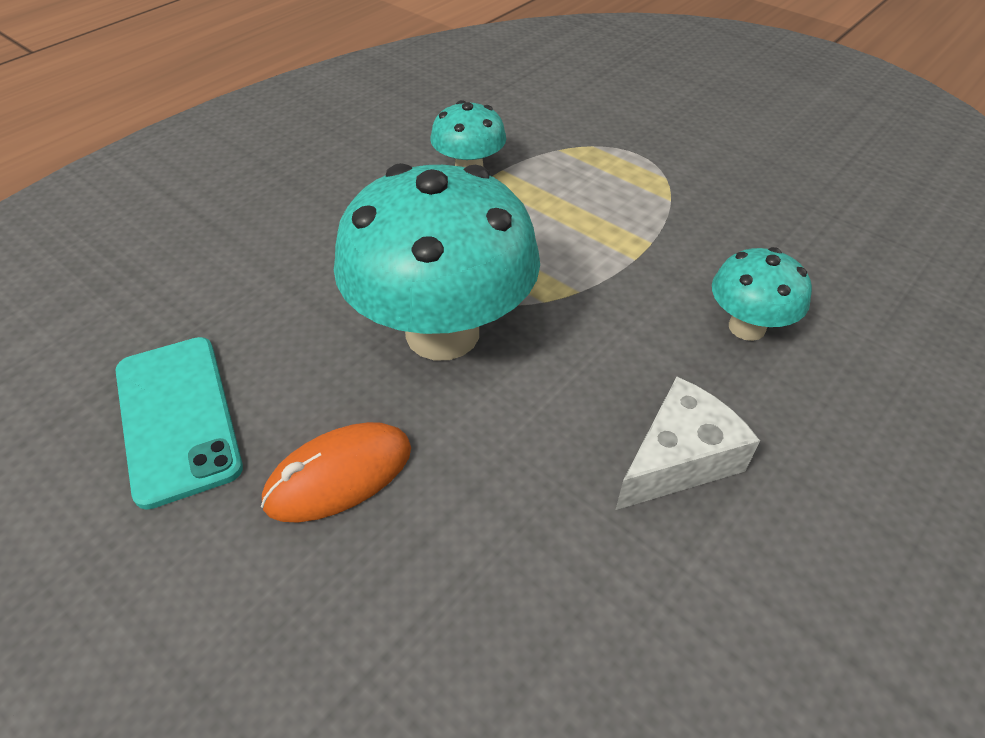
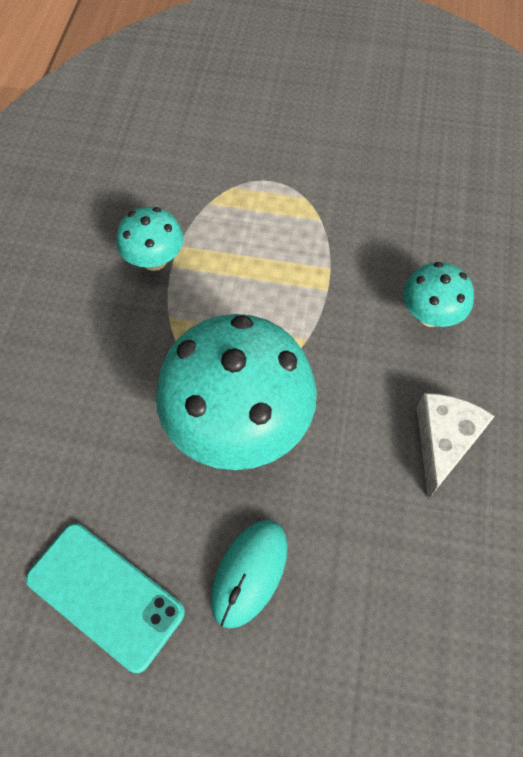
camera: 30 degrees left, 15 degrees up
(339, 475) = (249, 573): orange mouse -> turquoise mouse

